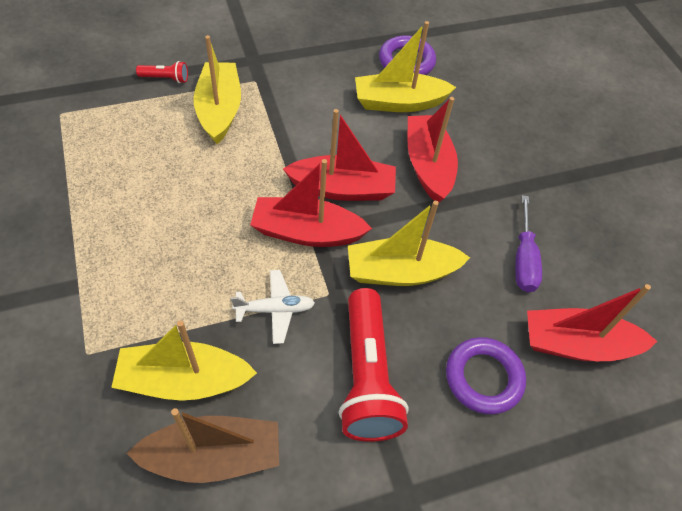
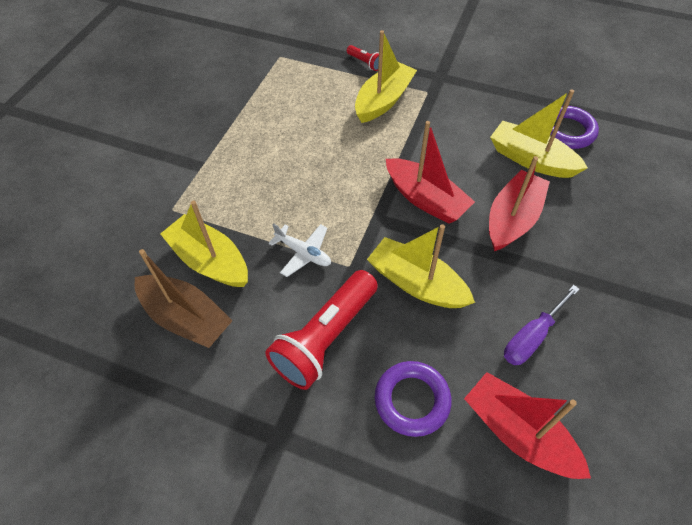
camera: 45 degrees right, 0 degrees up
(307, 232) = (371, 215): red boat -> none

